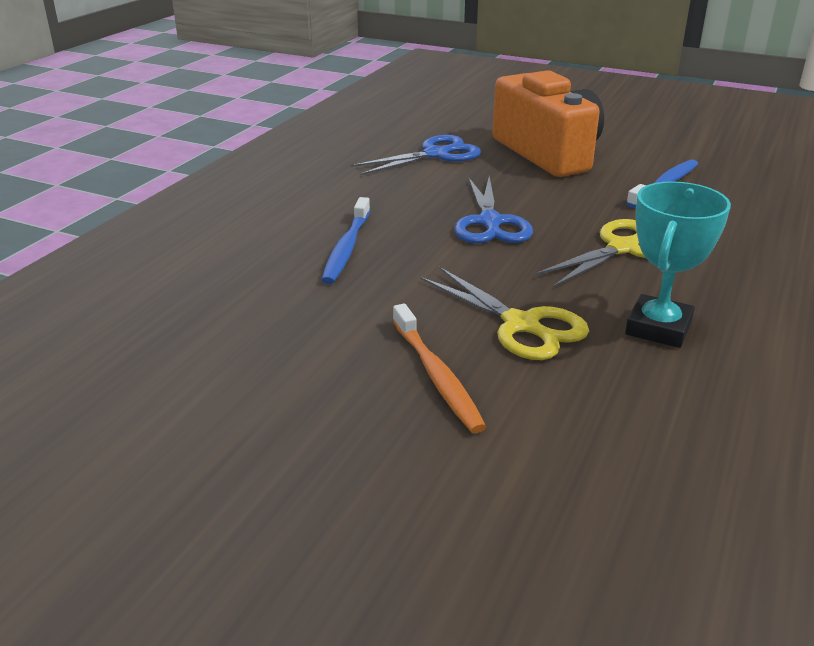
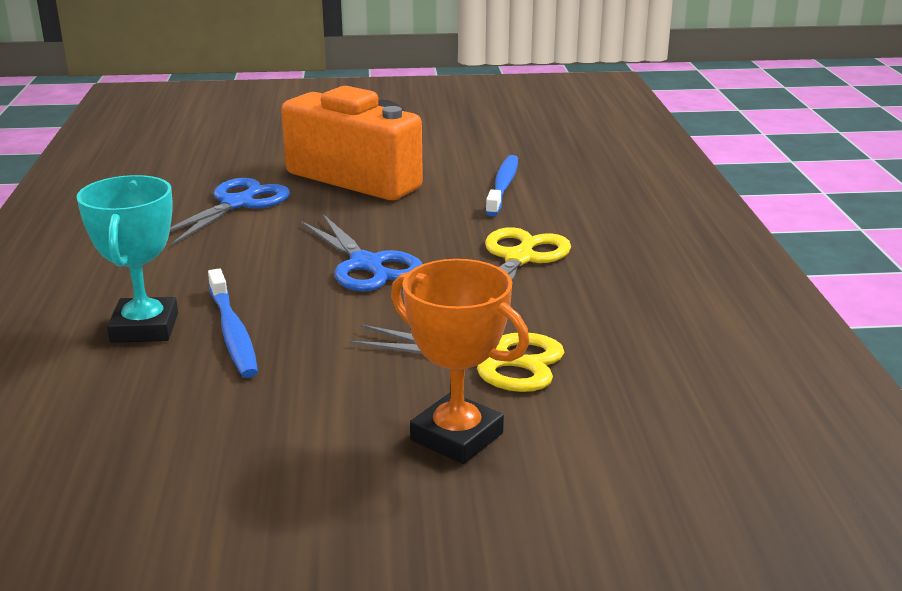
camera: 30 degrees left, 5 degrees down
(437, 376) = (457, 437): orange toothbrush -> orange trophy
(658, 328) = (616, 326): turquoise trophy -> turquoise trophy (144, 328)

